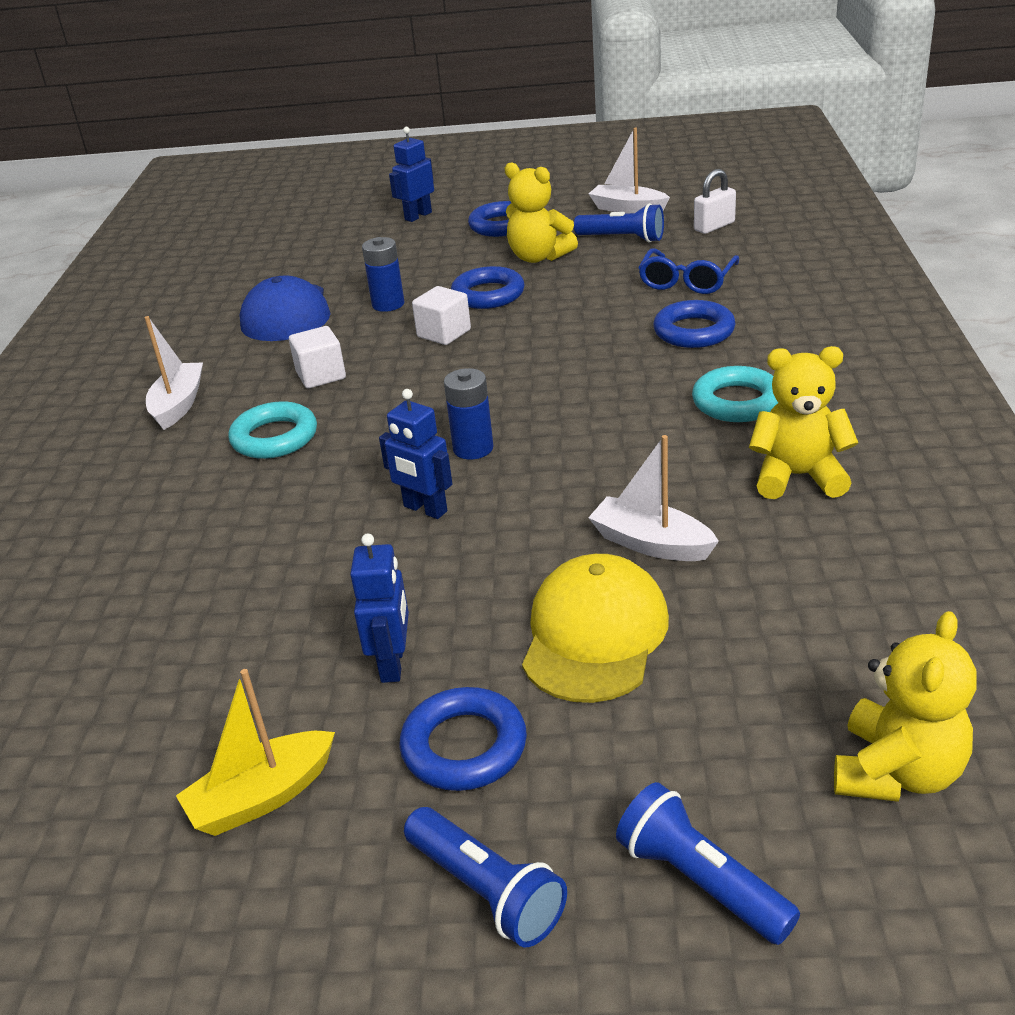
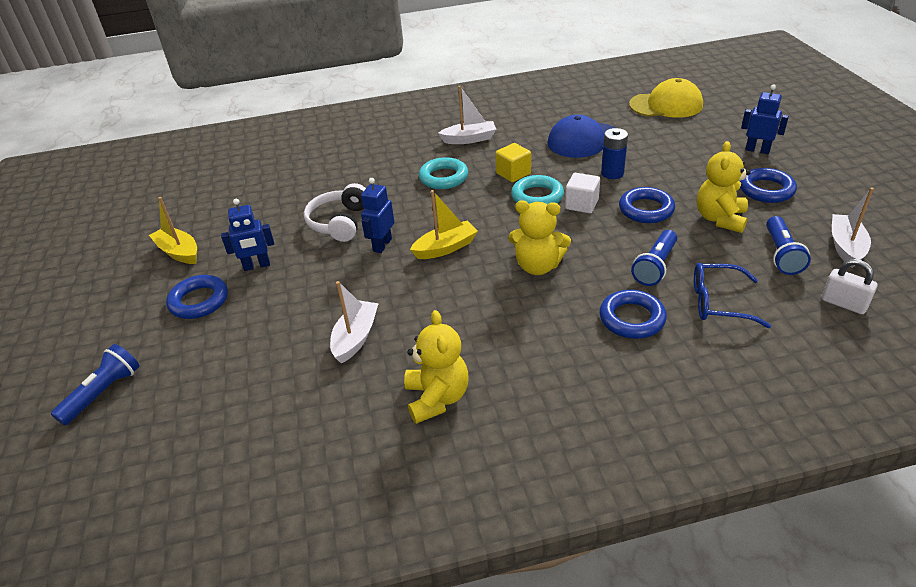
camera: 75 degrees right, 5 degrees up
(321, 375) = (513, 173): white cube -> yellow cube
(322, 555) = (339, 222): none -> white headphones
(473, 448) = (445, 248): blue battery -> yellow boat
(487, 891) = (115, 326): blue flashlight -> blue flashlight (655, 266)
(594, 634) = (274, 329): yellow cap -> yellow cap (666, 105)
(737, 402) = (530, 355): turquoise ring -> turquoise ring (537, 196)
(897, 772) = (156, 463): yellow teddy bear -> yellow teddy bear (538, 266)

